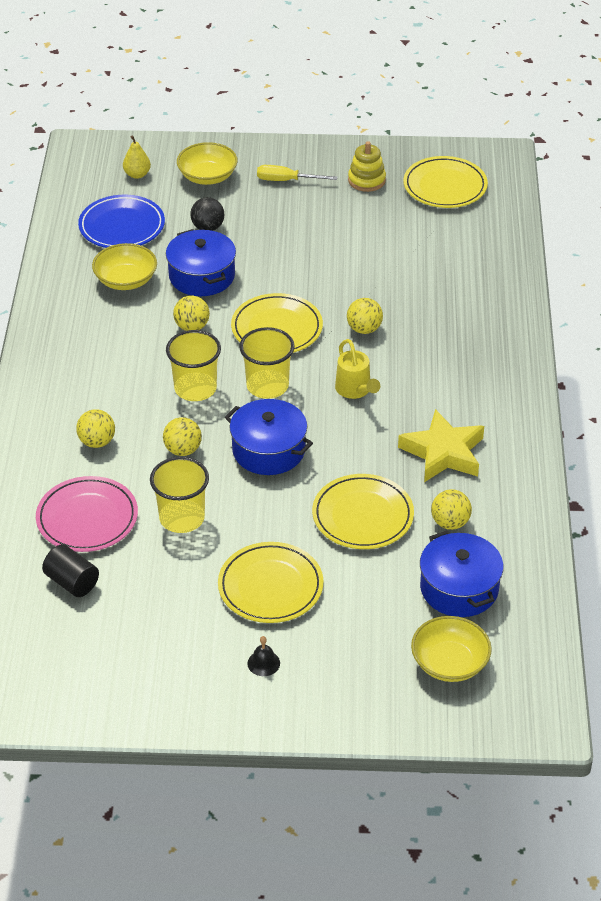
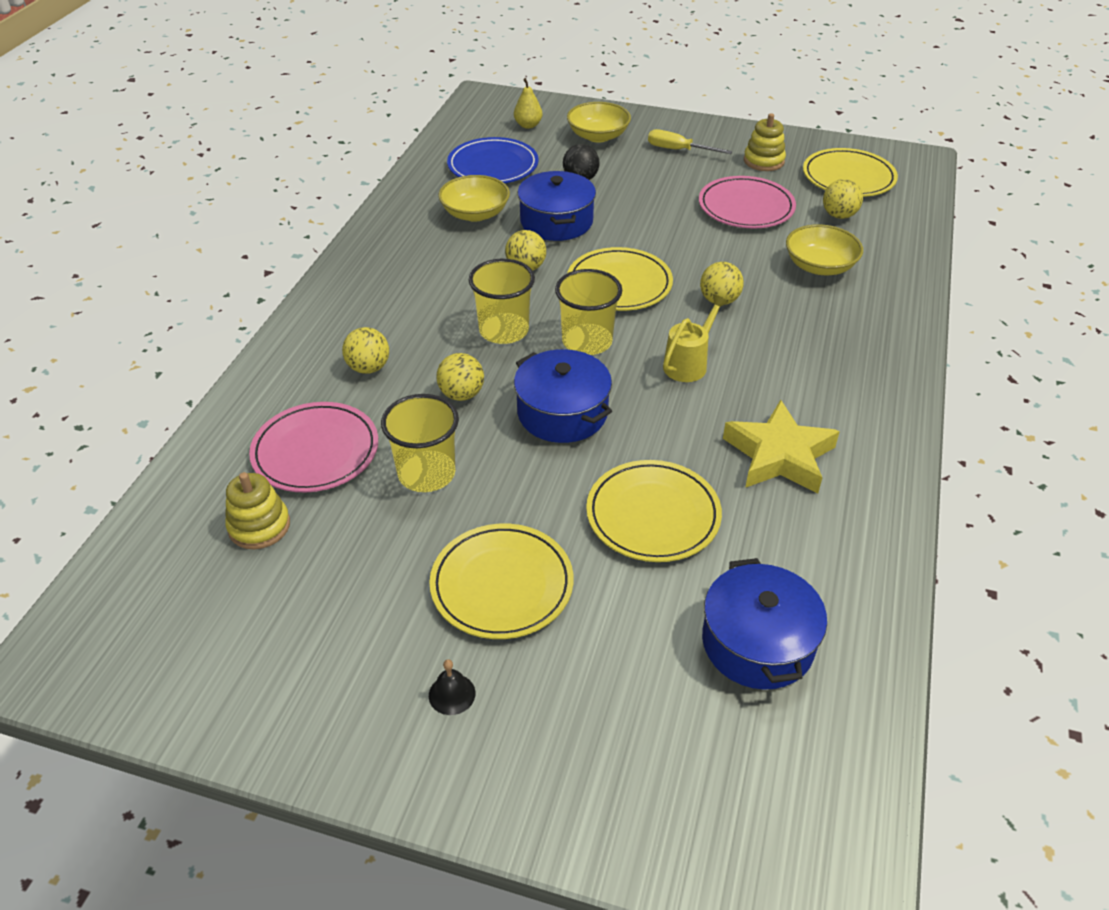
camera: 15 degrees right, 0 degrees up
(72, 582) = (259, 526): black cylinder -> yellow stacking toy
(355, 390) = (689, 363): yellow watering can -> yellow watering can turned 135 degrees counterclockwise
(363, 233) = (746, 207): none -> pink plate
(449, 663) = (716, 757): yellow bowl -> yellow bowl (819, 266)
(450, 523) = (766, 547): yellow ball -> yellow ball (839, 215)

